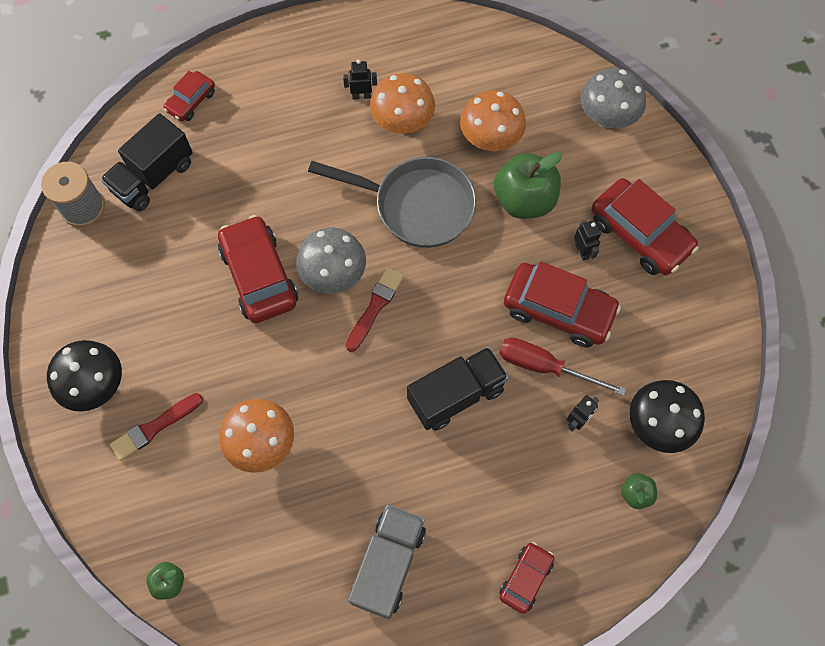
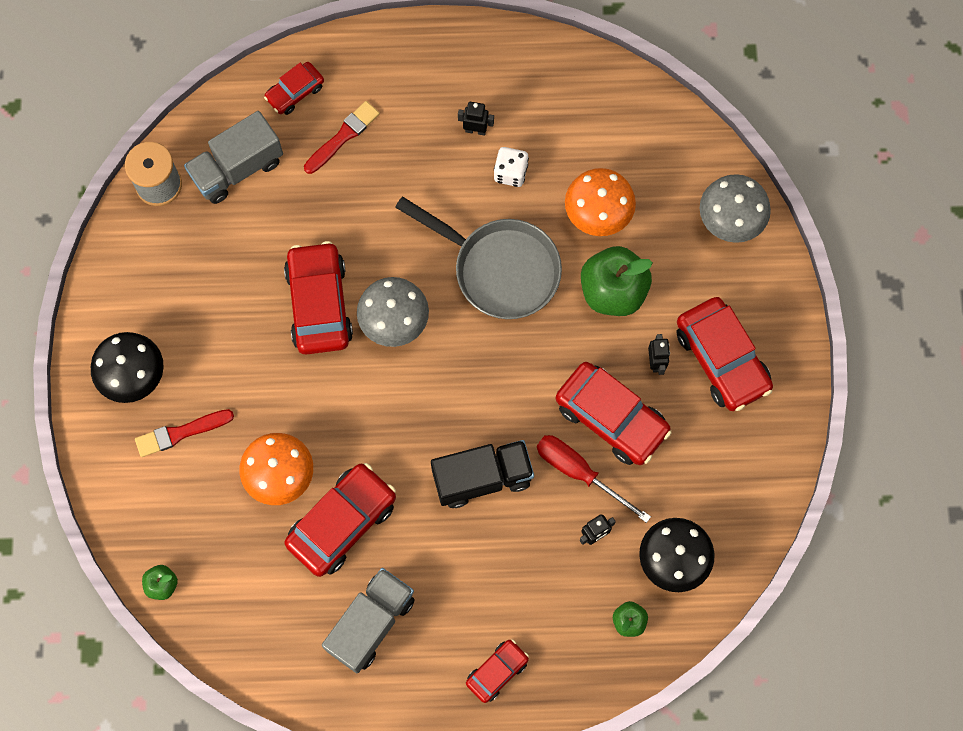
camera: 15 degrees right, 5 degrees up
(153, 177) = (237, 168): black truck -> grey truck
(334, 472) = (342, 523): none -> red car
(375, 307) = (426, 367): red brush -> red brush (343, 137)
(402, 123) = (510, 173): orange mushroom -> white dice

